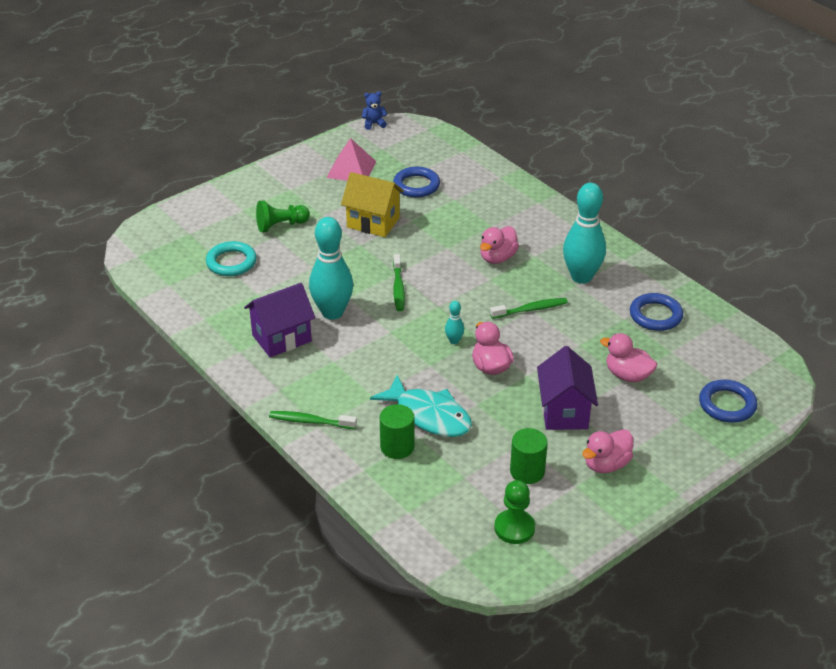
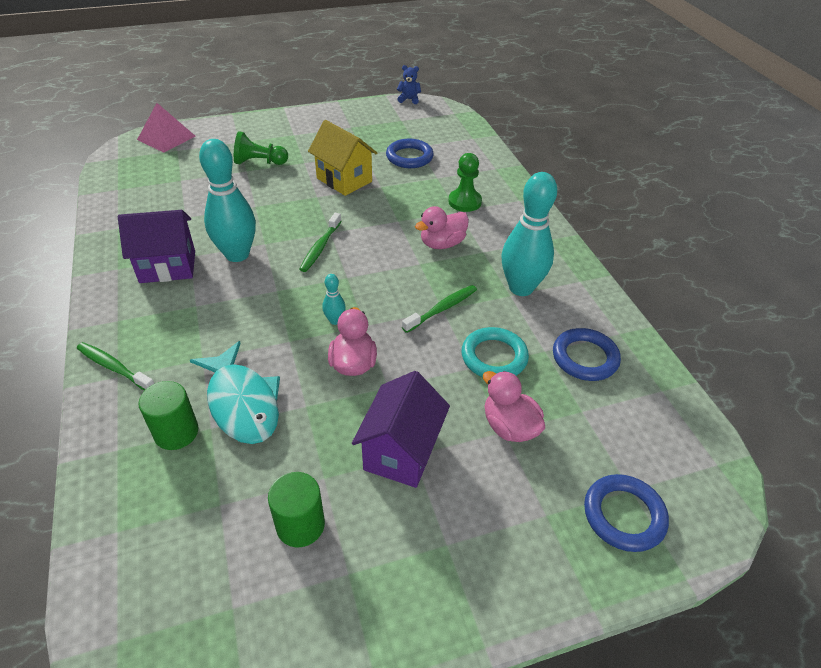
camera: 20 degrees right, 5 degrees up
(231, 262) = (188, 183): turquoise ring -> turquoise ring (494, 357)
(351, 169) = (360, 130): pink pyramid -> pink pyramid (166, 137)
(514, 528) = (224, 613): green pawn -> green pawn (464, 202)
(531, 309) = (442, 309): green toothbrush -> green toothbrush turned 45 degrees counterclockwise
(606, 464) = (409, 553): pink duck -> none

